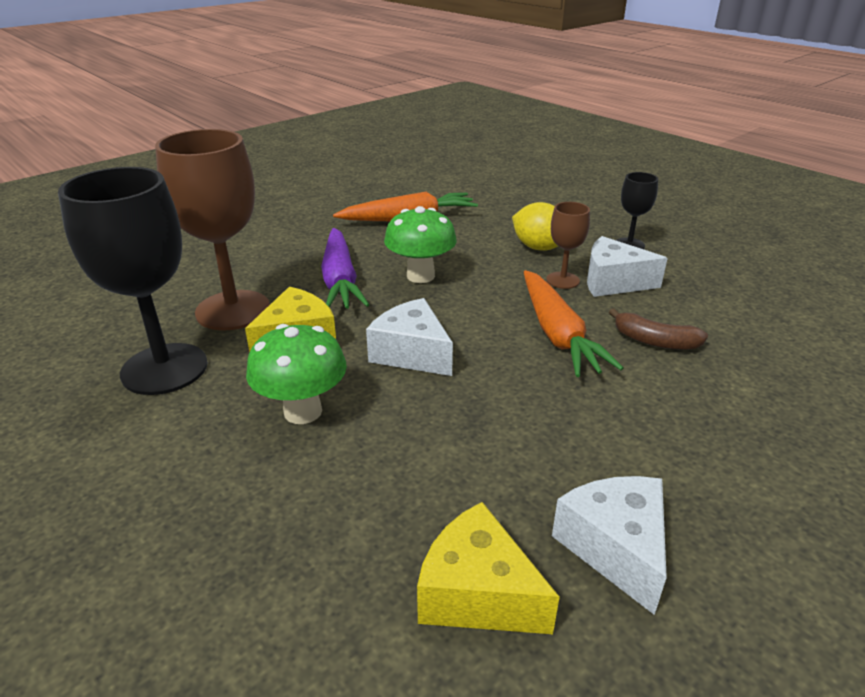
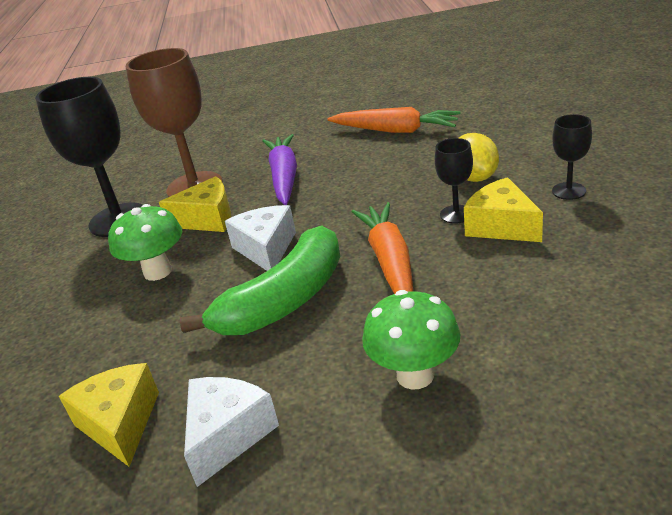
camera: 40 degrees right, 0 degrees up
(340, 280) = (284, 177): purple carrot -> purple carrot turned 150 degrees clockwise
(420, 276) = (344, 185): green mushroom -> green mushroom (415, 375)
(499, 397) = (285, 300): none -> green banana
(557, 334) = (390, 262): orange carrot -> orange carrot turned 150 degrees clockwise
(562, 280) = (456, 214): brown goblet -> black goblet
(613, 282) = (501, 226): white cheese -> yellow cheese
(655, 341) = (465, 291): brown banana -> none

